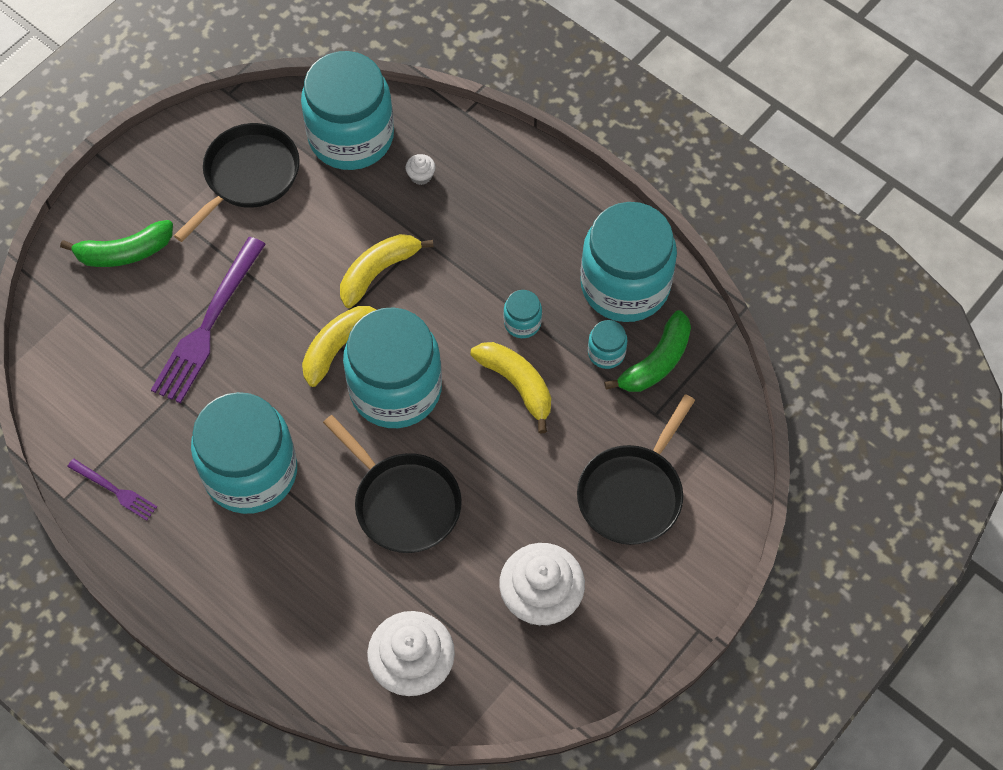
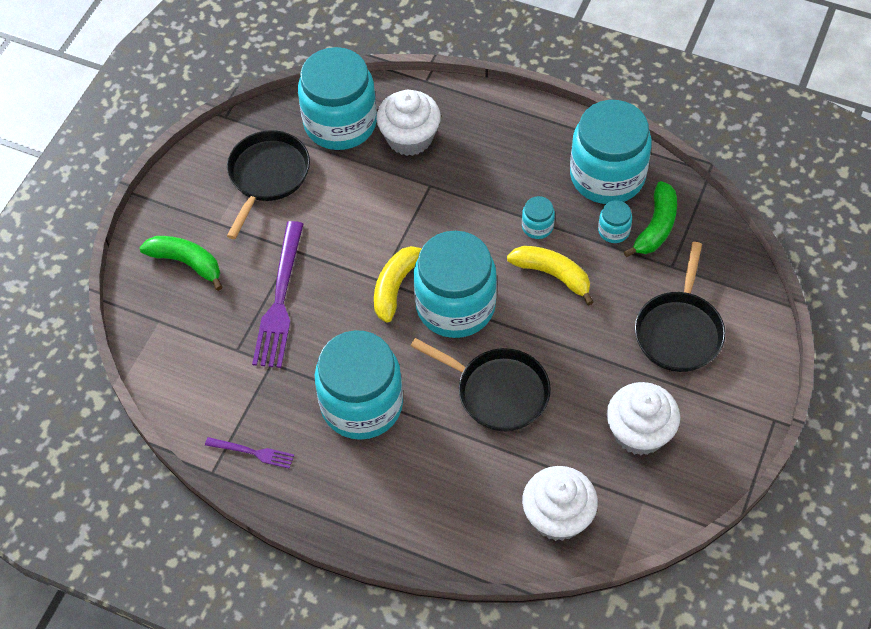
camera: 15 degrees left, 5 degrees down
(124, 252) = (186, 263): green banana -> green banana turned 120 degrees counterclockwise
(378, 272) = (405, 220): yellow banana -> none
(421, 176) = (409, 138): white cupcake -> white cupcake, size x2.49

